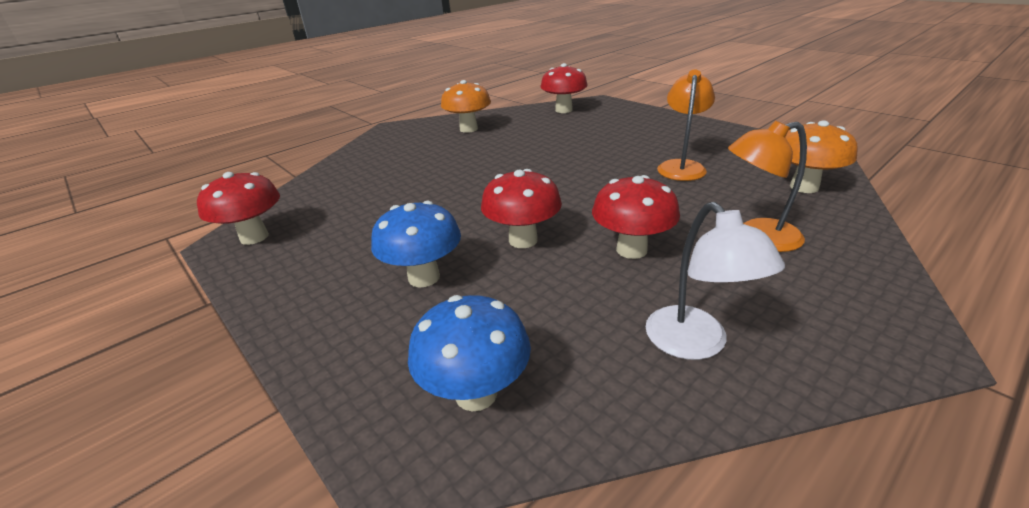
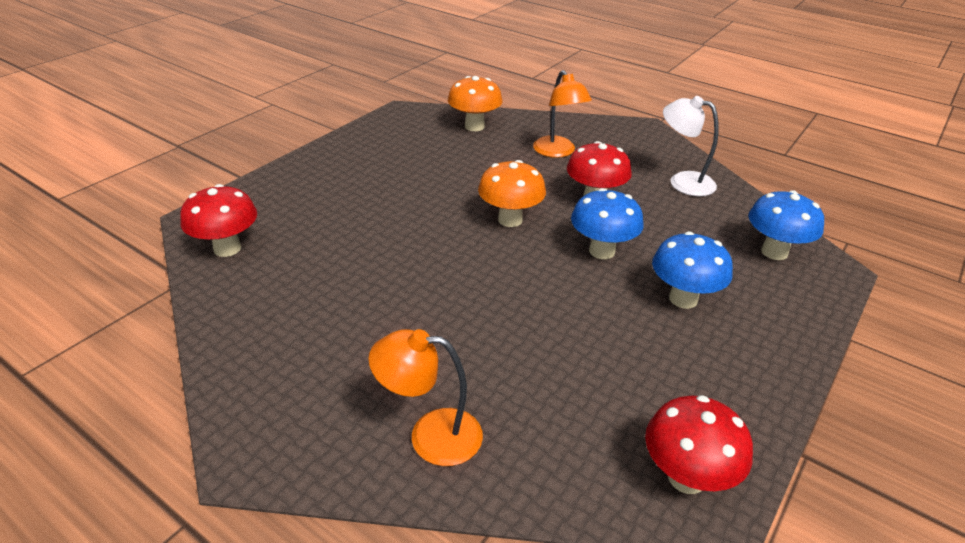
camera: 105 degrees left, 5 degrees up
(468, 129) = (288, 340): orange mushroom -> orange mushroom (510, 220)
(523, 240) = (602, 251): red mushroom -> blue mushroom
(681, 166) = (437, 171): orange lamp -> orange lamp (430, 435)
(695, 344) = (682, 181): white lamp -> white lamp turned 120 degrees counterclockwise

